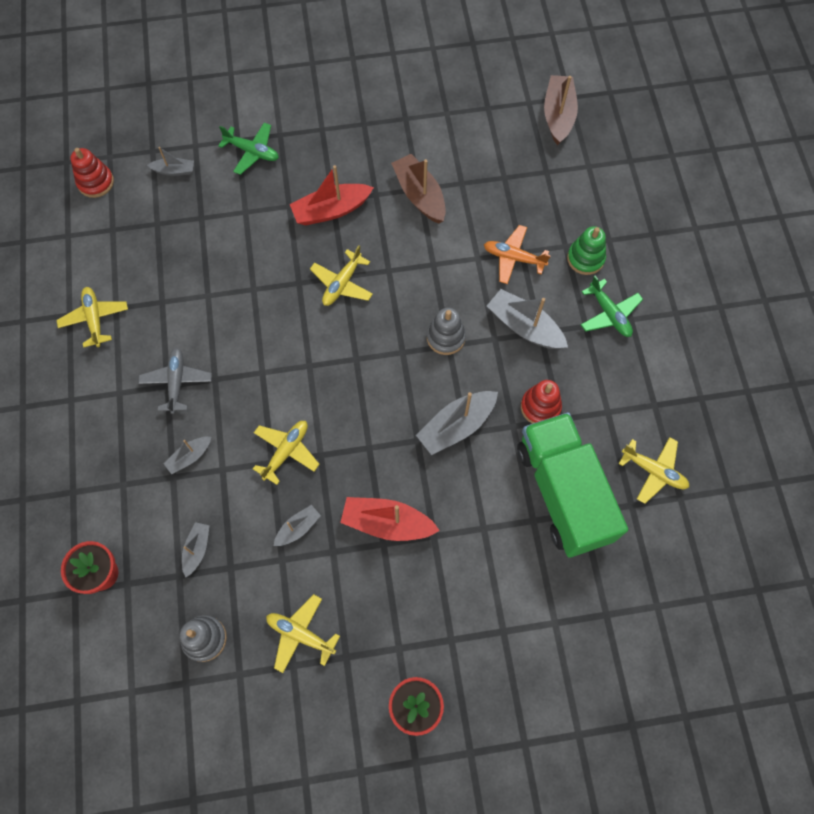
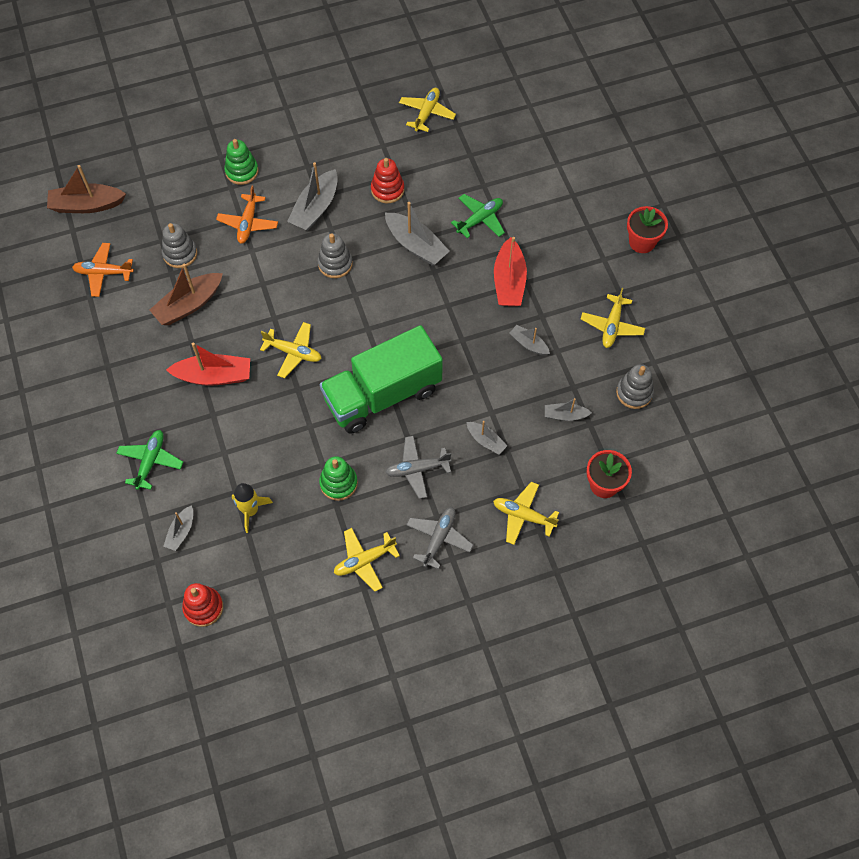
camera: 100 degrees left, 5 degrees down
(95, 390) = (439, 538): none -> grey plane
(174, 171) = (181, 532): grey boat -> grey boat turned 150 degrees counterclockwise
(177, 228) = (250, 511): none -> yellow rocket
(183, 307) = (338, 483): none -> green stacking toy
(286, 451) = (464, 366): yellow plane -> yellow plane (523, 516)
(331, 210) = (214, 376): red boat -> red boat turned 60 degrees counterclockwise
(472, 126) = (103, 273): none -> orange plane
(484, 192) = (180, 254): none -> grey stacking toy
(563, 492) = (457, 168): green truck -> green truck (382, 394)
(609, 314) = (294, 151): green plane -> green plane (480, 219)

